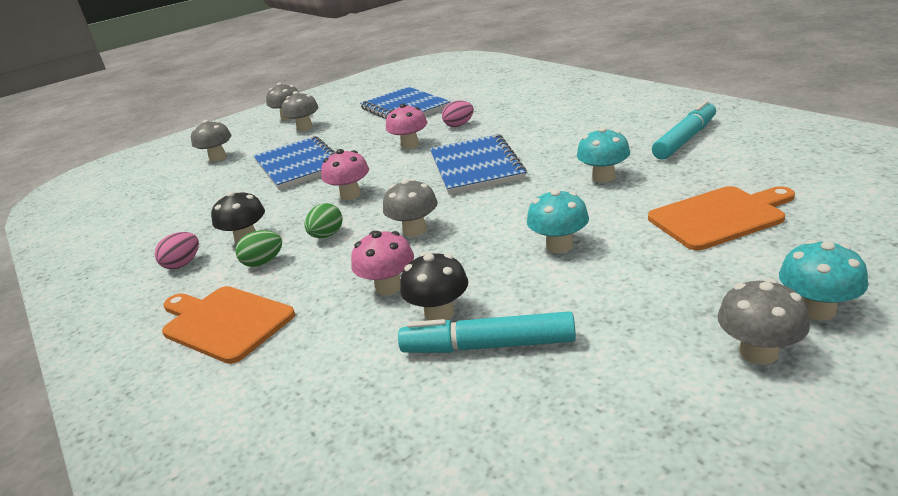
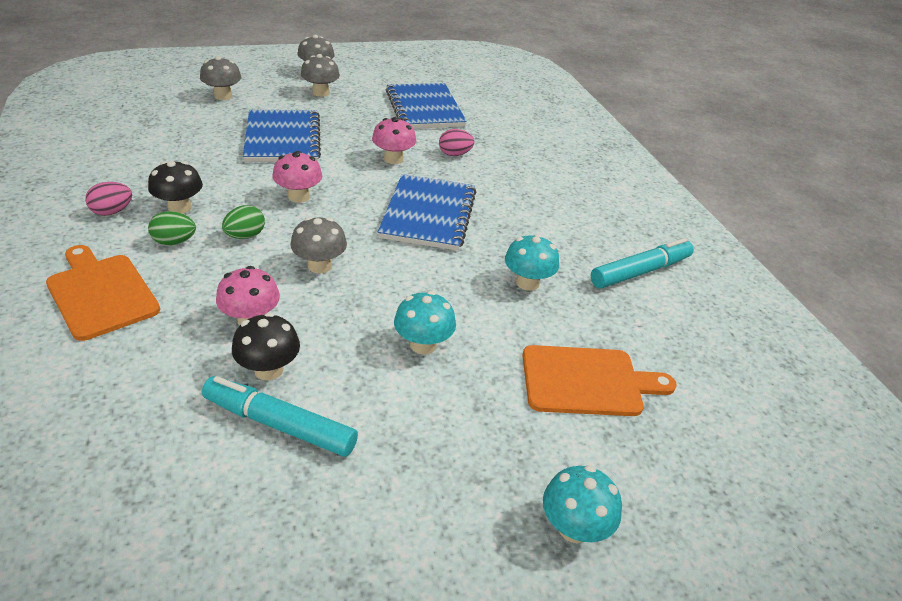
camera: 10 degrees right, 10 degrees up
(758, 352) = (485, 545): grey mushroom -> none

